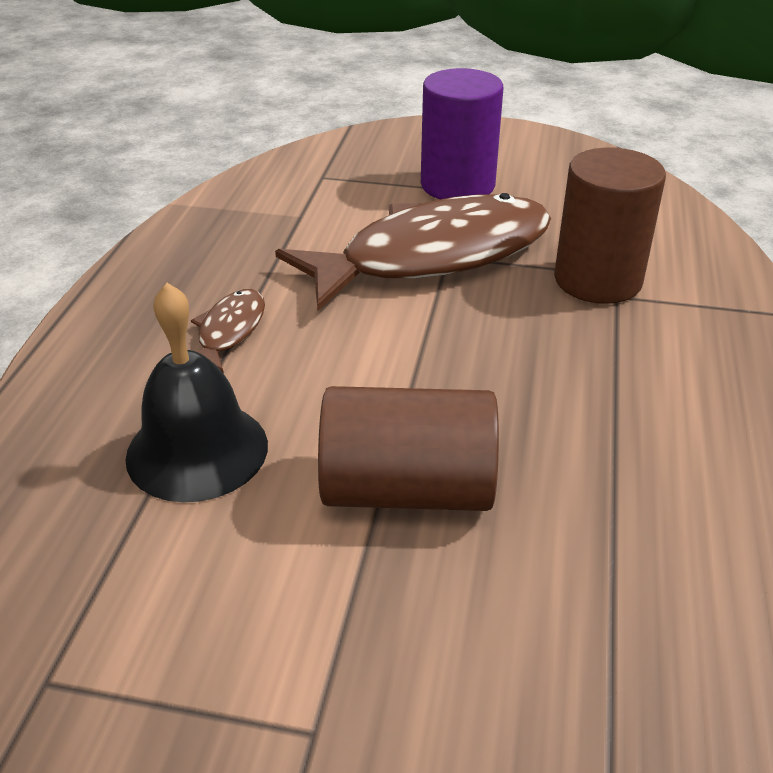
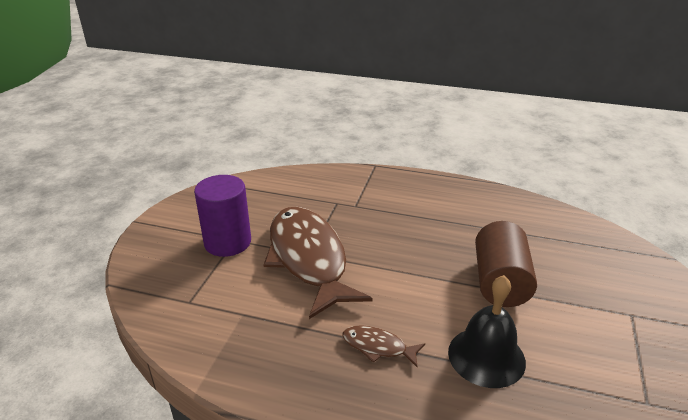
camera: 85 degrees left, 5 degrees down
(597, 280) = (342, 209): brown cylinder -> none

